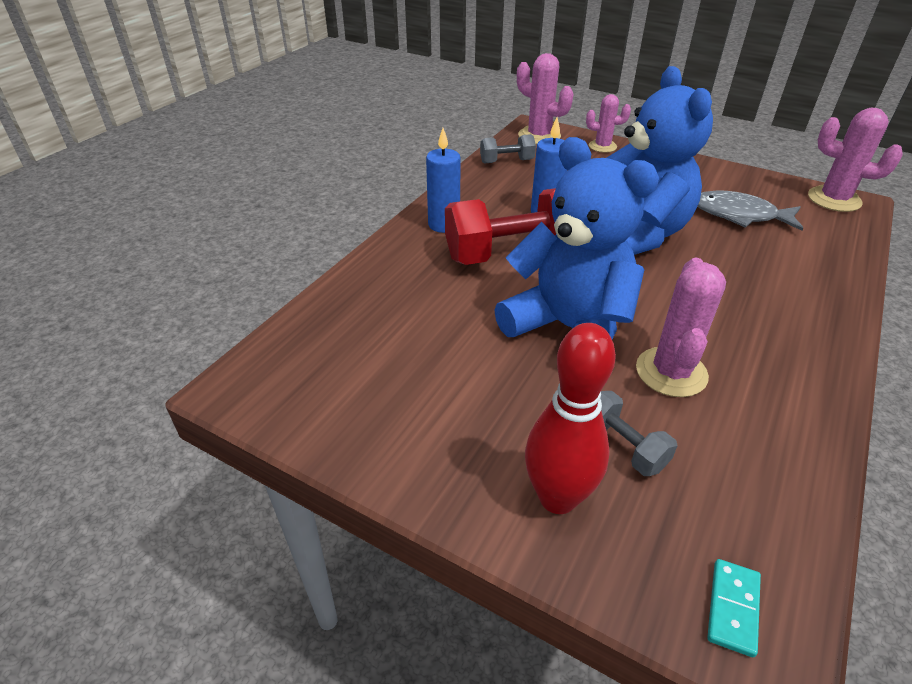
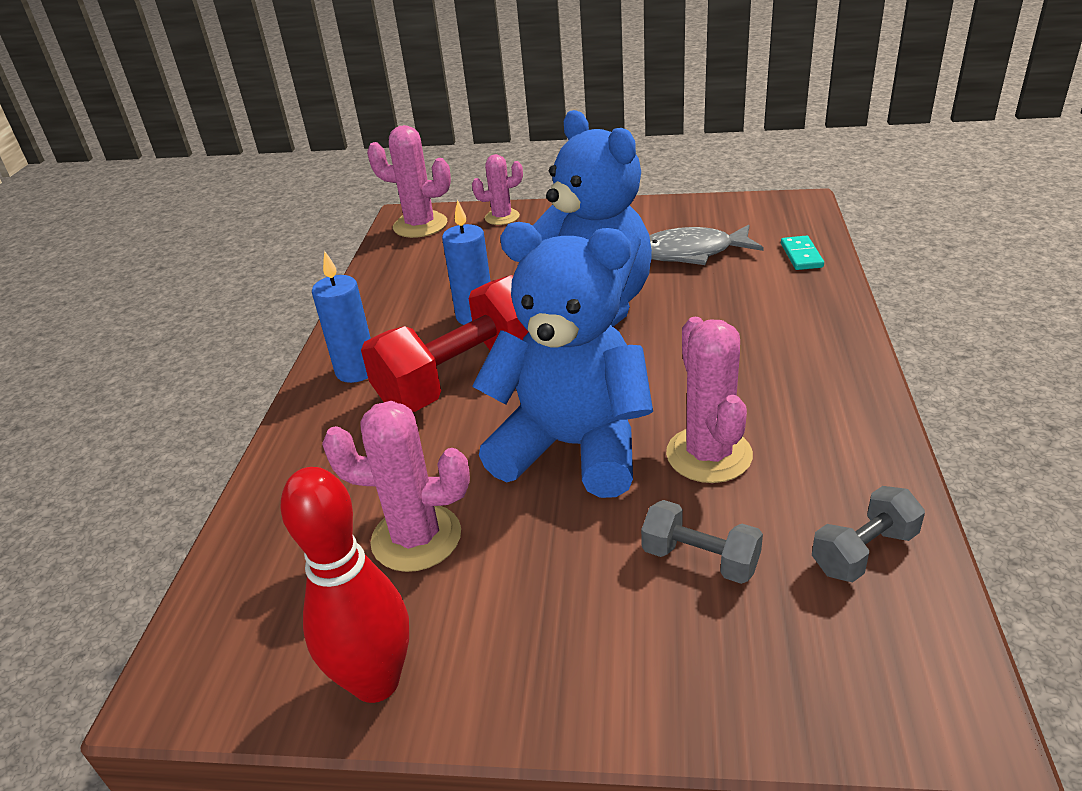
camera: 20 degrees left, 5 degrees down
(506, 161) = (396, 268): grey dumbbell -> grey dumbbell (864, 552)
(557, 498) = (660, 650): red bowling pin -> red bowling pin (376, 682)
(733, 608) = (899, 689): turquoise domino -> turquoise domino (801, 255)
(834, 199) = (776, 207): pink cactus -> pink cactus (416, 538)

